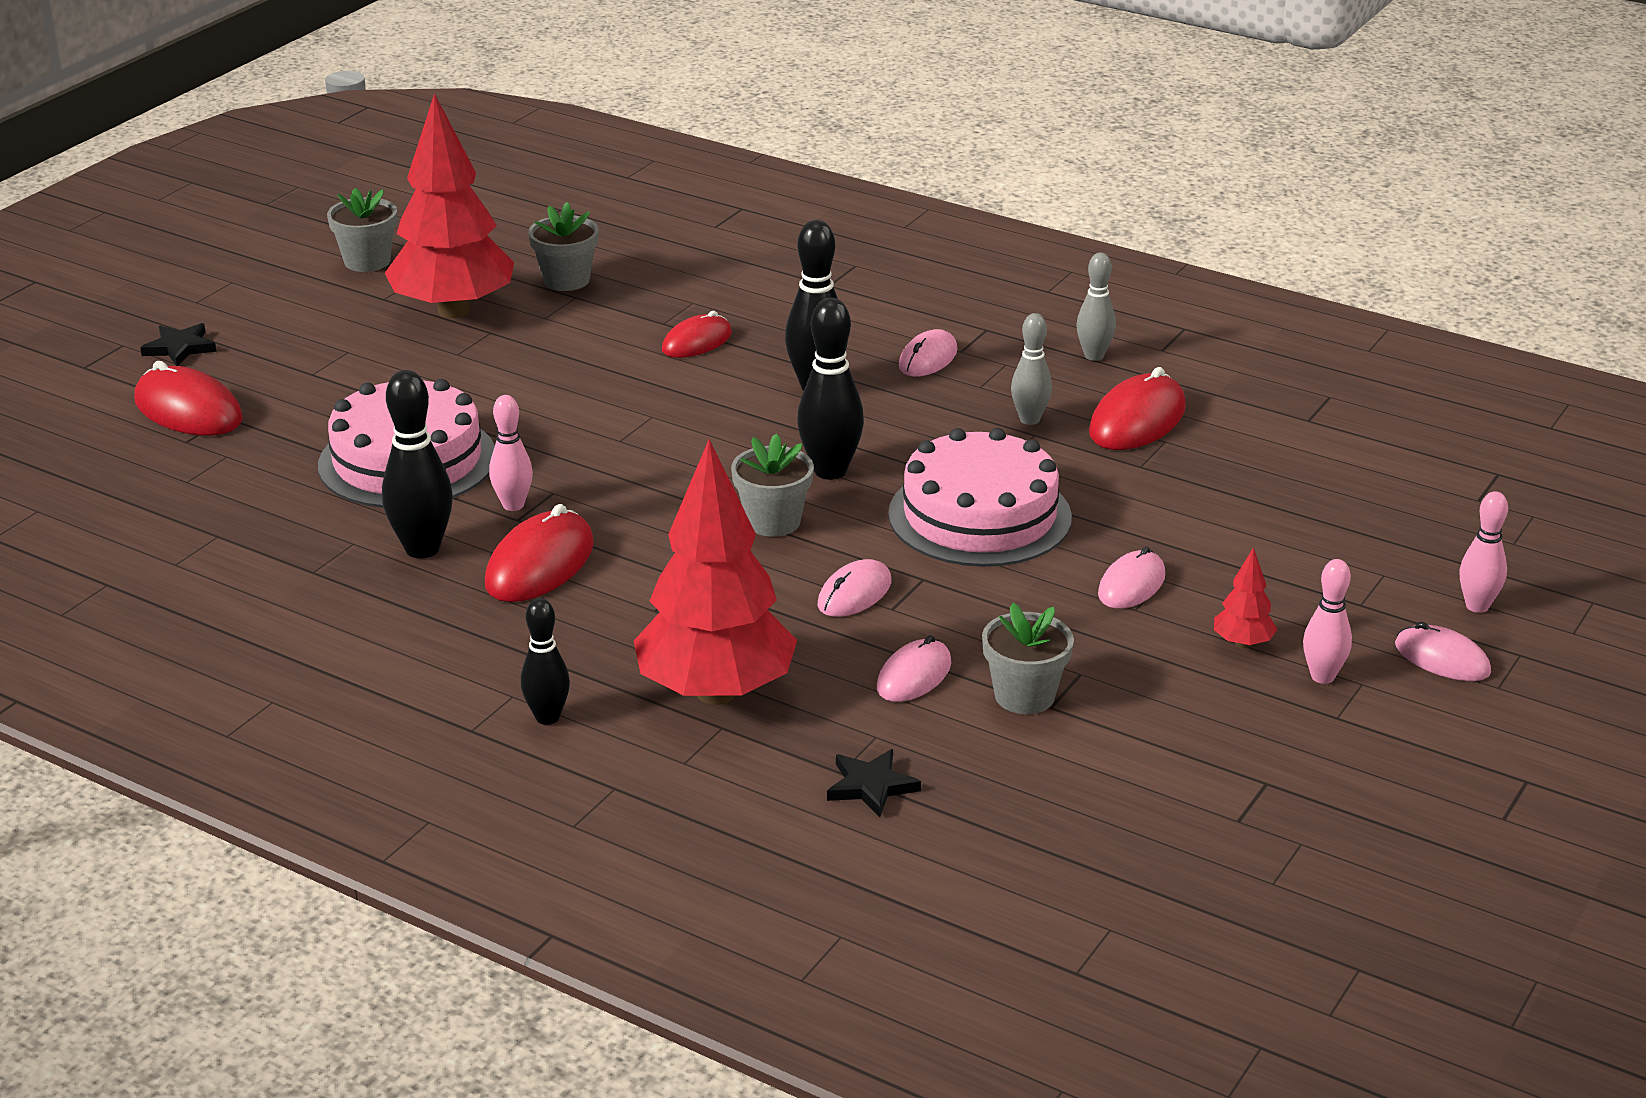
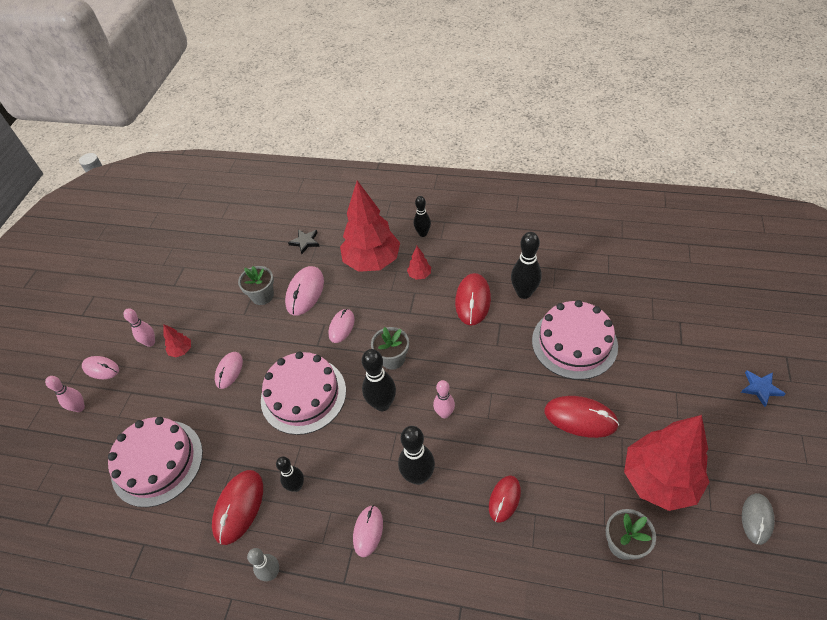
camera: 165 degrees right, 20 degrees up
(180, 348) = (760, 388): black star -> blue star
(188, 410) = (702, 342): red mouse -> red mouse (580, 418)
(367, 261) = (757, 519): grey flower pot -> grey mouse
(513, 505) = (507, 330): pink bowling pin -> pink bowling pin (444, 413)
(620, 637) = (419, 275): none -> red tree
(914, 676) = (305, 292): pink mouse -> pink mouse, size x1.56
(1029, 419) = (296, 486): grey bowling pin -> black bowling pin
(1290, 497) = (157, 462): none -> pink cake

